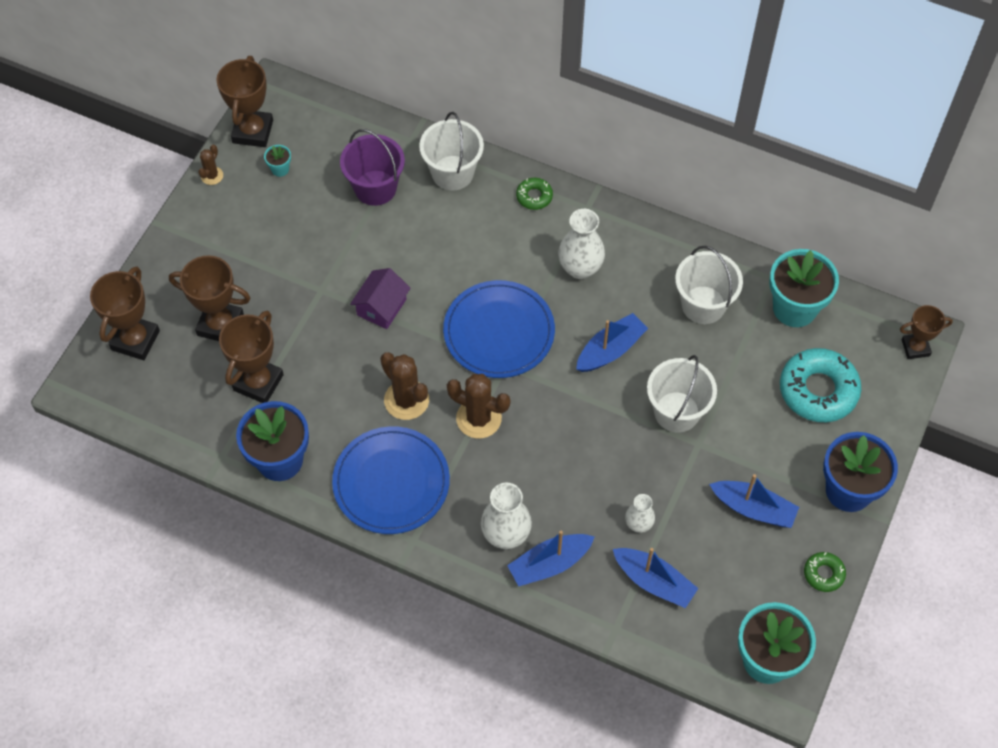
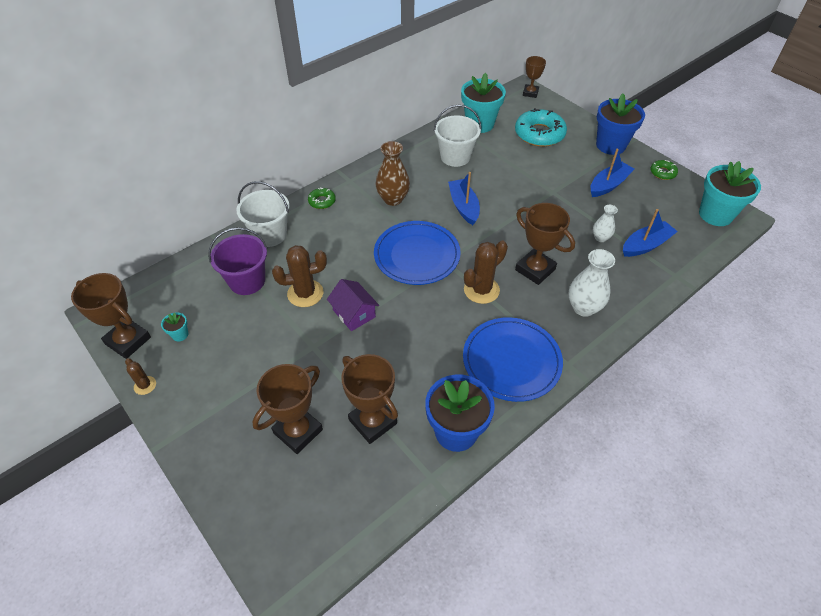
camera: 65 degrees left, 10 degrees down
(135, 340) = (268, 510): brown trophy -> brown trophy (535, 269)
(406, 400) = (444, 326): brown cactus -> brown cactus (305, 293)
(549, 564) = (615, 292): blue boat -> none
(580, 268) = (393, 199): white vase -> brown vase
(676, 412) = (525, 193): white bucket -> none

